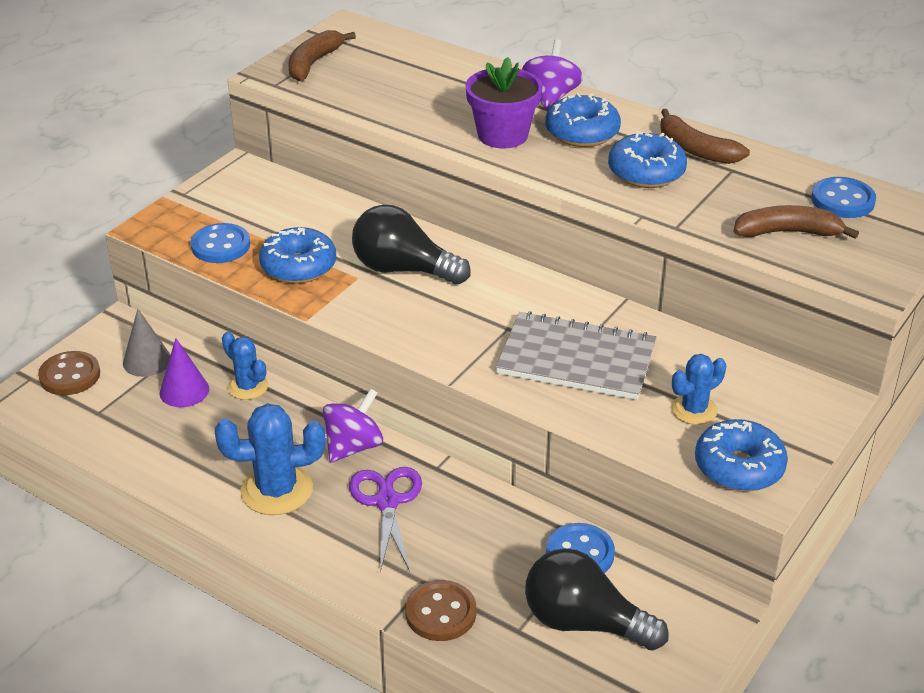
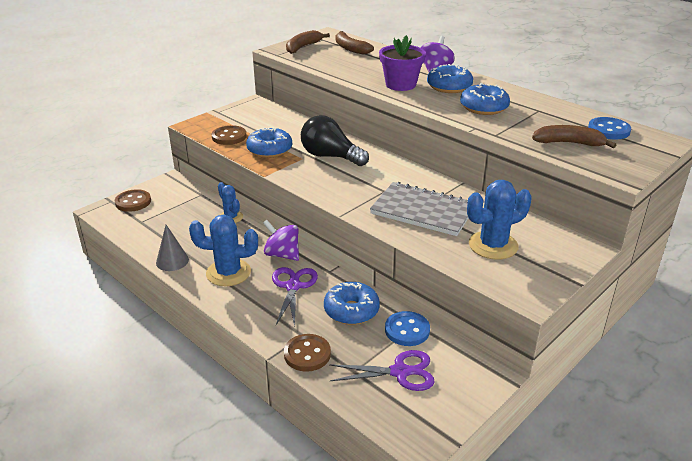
camera: 10 degrees right, 5 degrees down
(147, 361) = (178, 199): grey cone -> grey cone (172, 261)
(184, 391) = (194, 216): purple cone -> none
(220, 246) = (229, 137): blue button -> brown button
(353, 446) = (282, 254): purple spinning top -> purple spinning top turned 105 degrees counterclockwise
(584, 622) = (400, 372): black light bulb -> purple scissors
(694, 410) = (493, 245): blue cactus -> blue cactus, size x1.63
(695, 149) = (518, 99): brown banana -> brown banana (350, 48)
(739, 467) = (516, 281): blue donut -> blue donut (351, 310)

